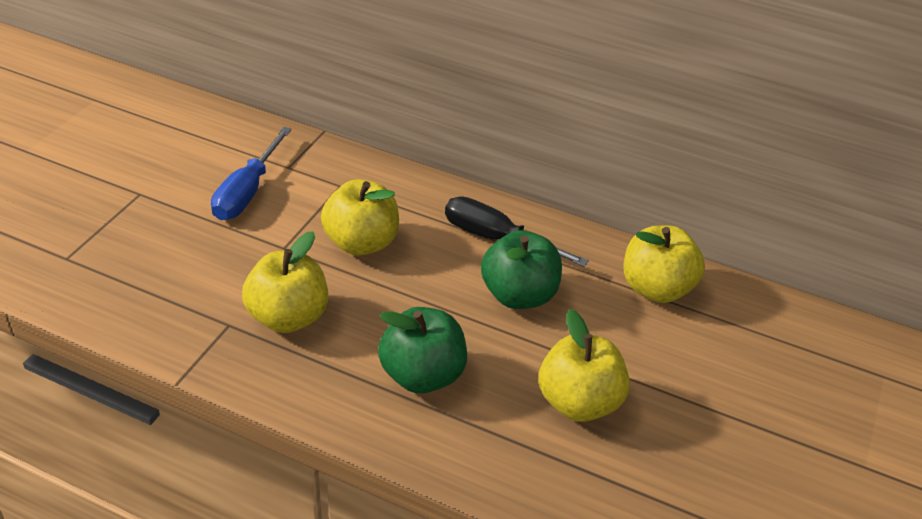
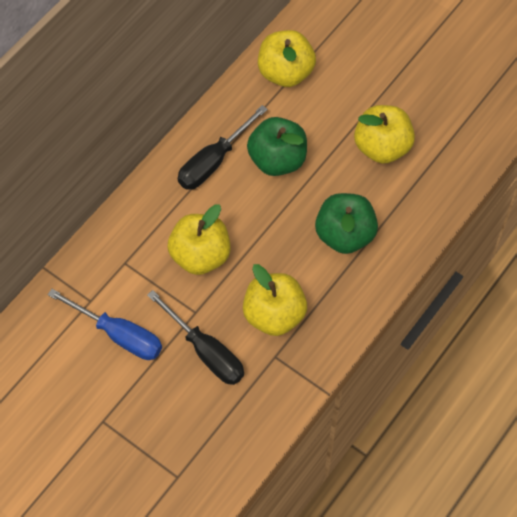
camera: 75 degrees left, 20 degrees up
(231, 262) = (206, 351): none -> black screwdriver

